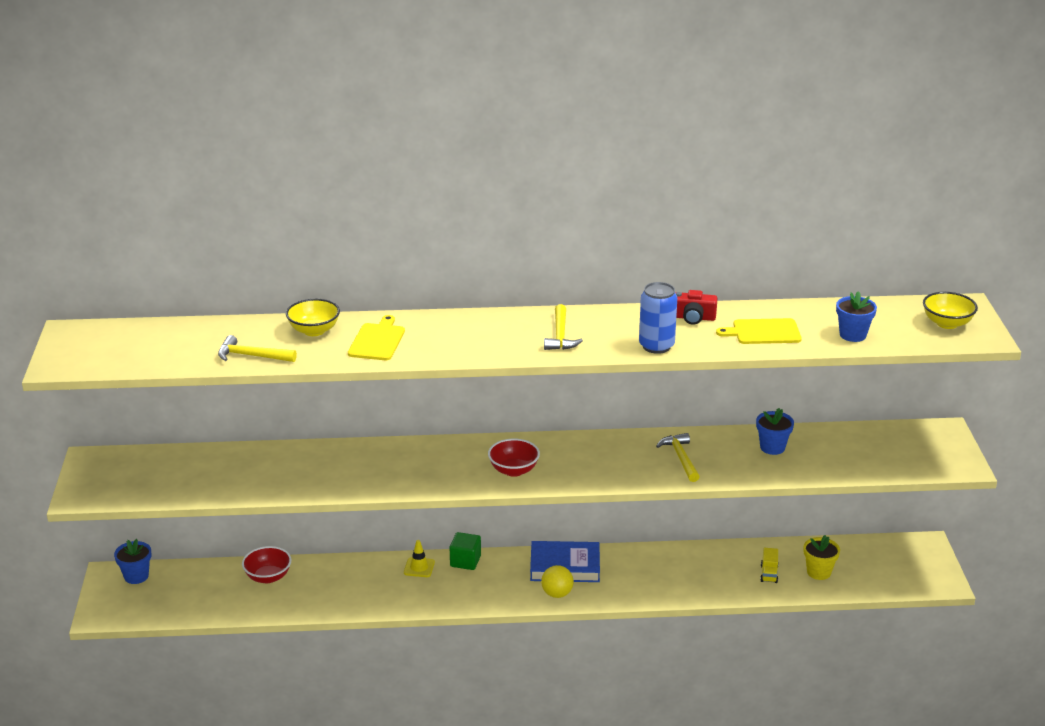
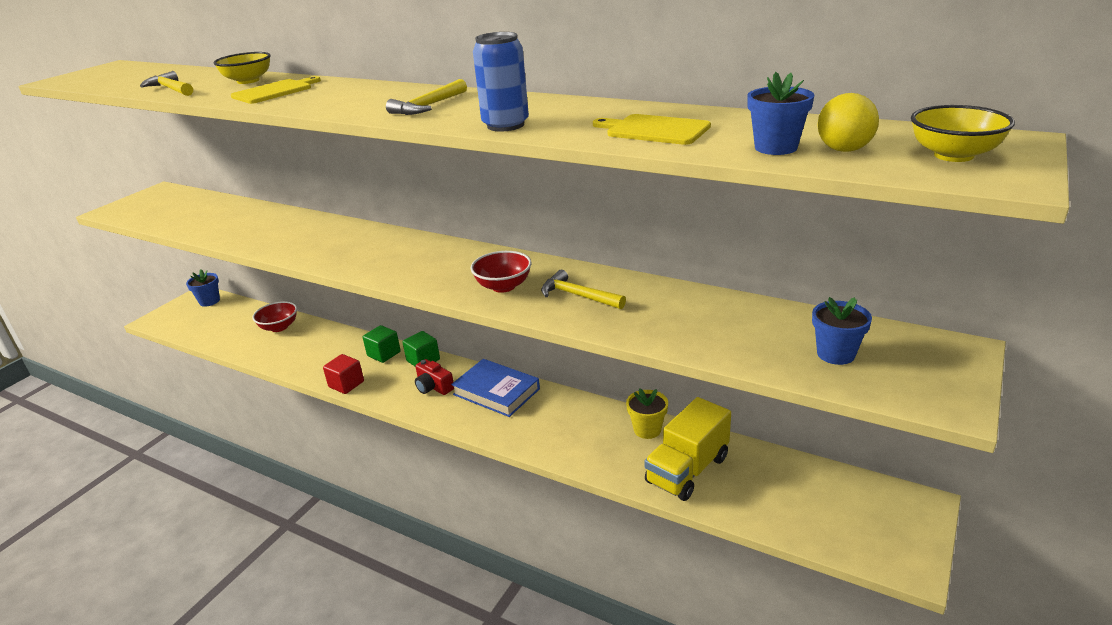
camera: 35 degrees right, 0 degrees up
(419, 567) = (384, 354): yellow traffic cone -> green cube
(420, 604) = (346, 384): none -> red cube
(513, 470) = (408, 267): red bowl -> red bowl (503, 286)
(557, 594) = (461, 415): yellow ball -> yellow ball (844, 150)
(680, 458) = (577, 296): yellow hammer -> yellow hammer turned 75 degrees counterclockwise
(693, 318) = (591, 109): red camera -> red camera (433, 387)
(769, 574) = (687, 470): yellow truck -> yellow truck, size x2.24
(772, 447) = (694, 311): blue flower pot -> blue flower pot (835, 354)
(818, 572) = (748, 489): yellow flower pot -> yellow flower pot (647, 429)

